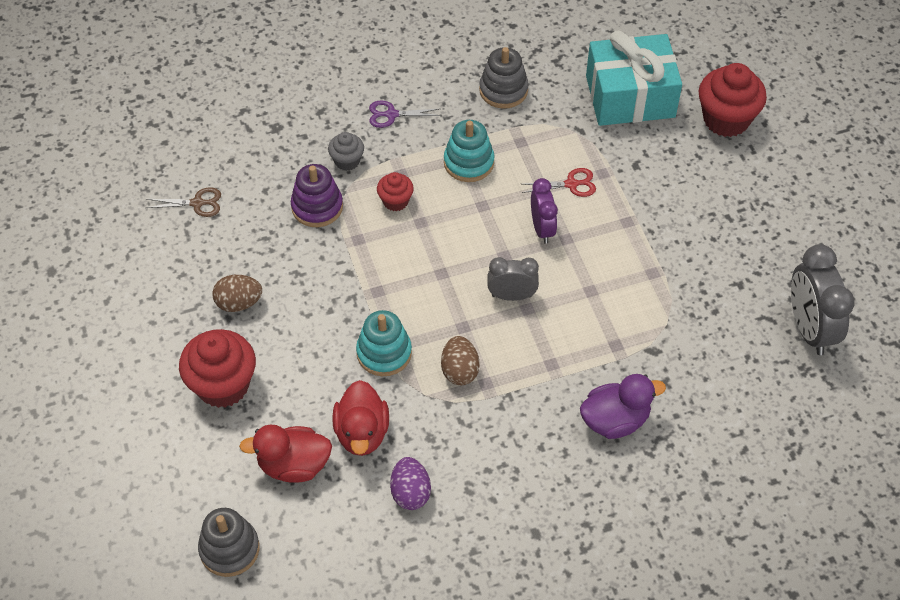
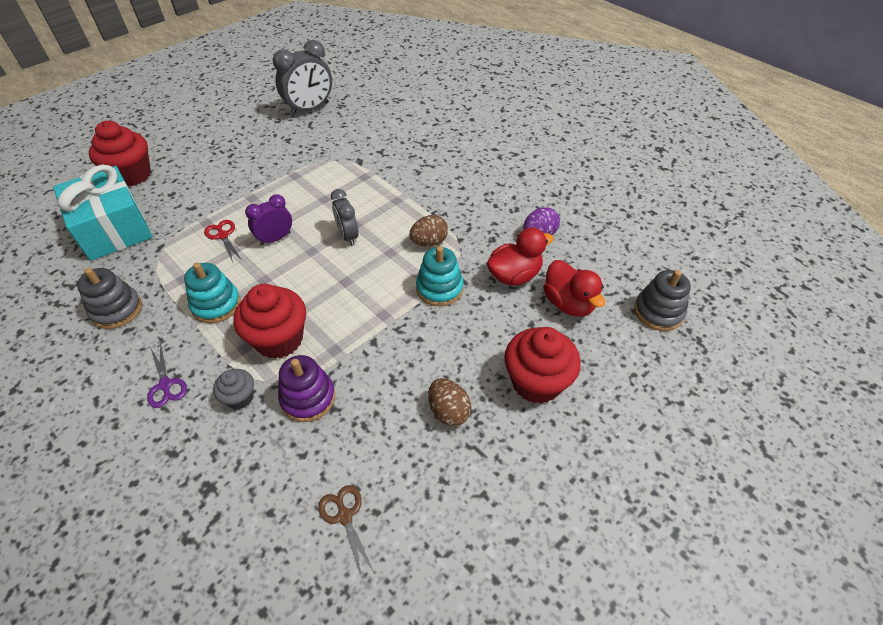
camera: 115 degrees left, 5 degrees down
(395, 201) = (279, 339): red cupcake -> red cupcake, size x1.89
(615, 420) = (421, 163): purple duck -> none

